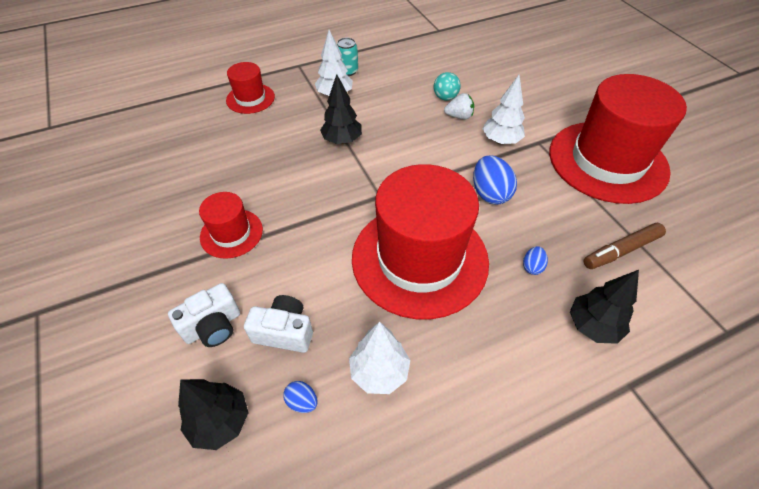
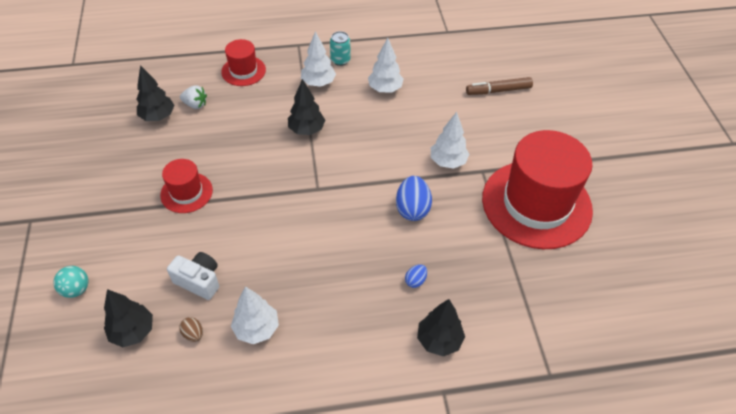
camera: 15 degrees right, 0 degrees up
(169, 160) = (158, 116): none -> black tree
(213, 326) = (149, 263): white camera -> none
(302, 401) = (193, 334): blue egg -> brown egg
(405, 88) = (385, 89): none -> white tree
(419, 259) = (326, 251): red hat -> none
(445, 97) = (418, 107): turquoise ball -> turquoise ball (76, 289)
(459, 116) = (421, 129): white strawberry -> white strawberry (195, 104)
(621, 250) = (500, 287): brown marker -> brown marker (498, 90)

